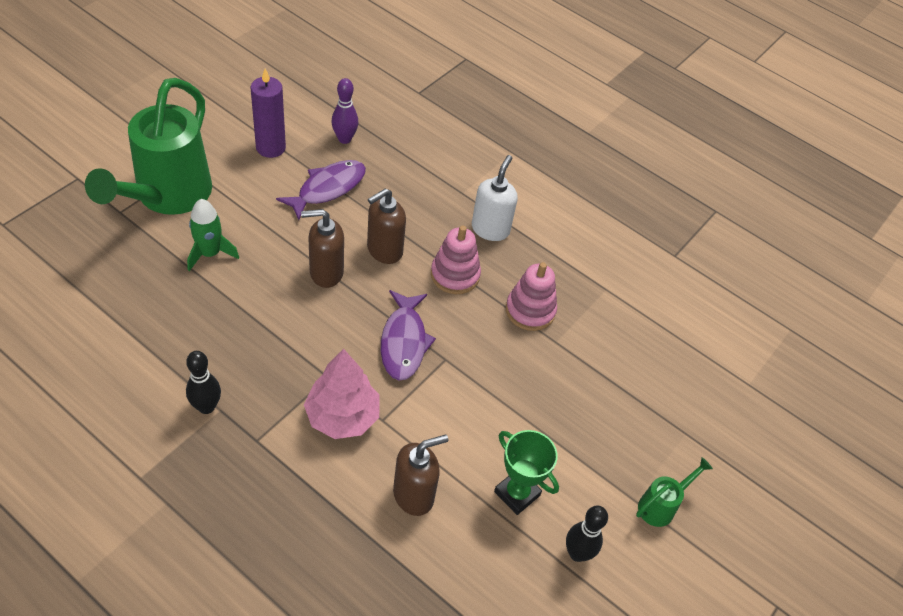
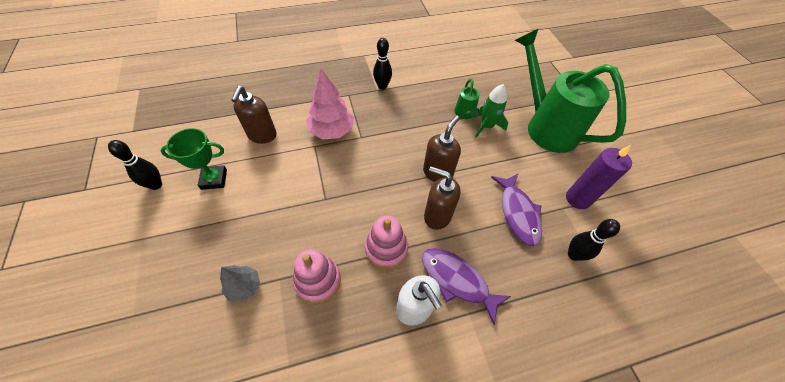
camera: 130 degrees right, 5 degrees up
(344, 139) = (573, 255): purple bowling pin -> black bowling pin
(384, 250) = (437, 216): brown soap dispenser -> brown soap dispenser turned 60 degrees counterclockwise
(404, 342) = (355, 184): purple fish -> purple fish (457, 280)
(586, 364) = (244, 286): none -> grey tree
(661, 505) = (120, 252): green watering can -> green watering can (465, 114)

